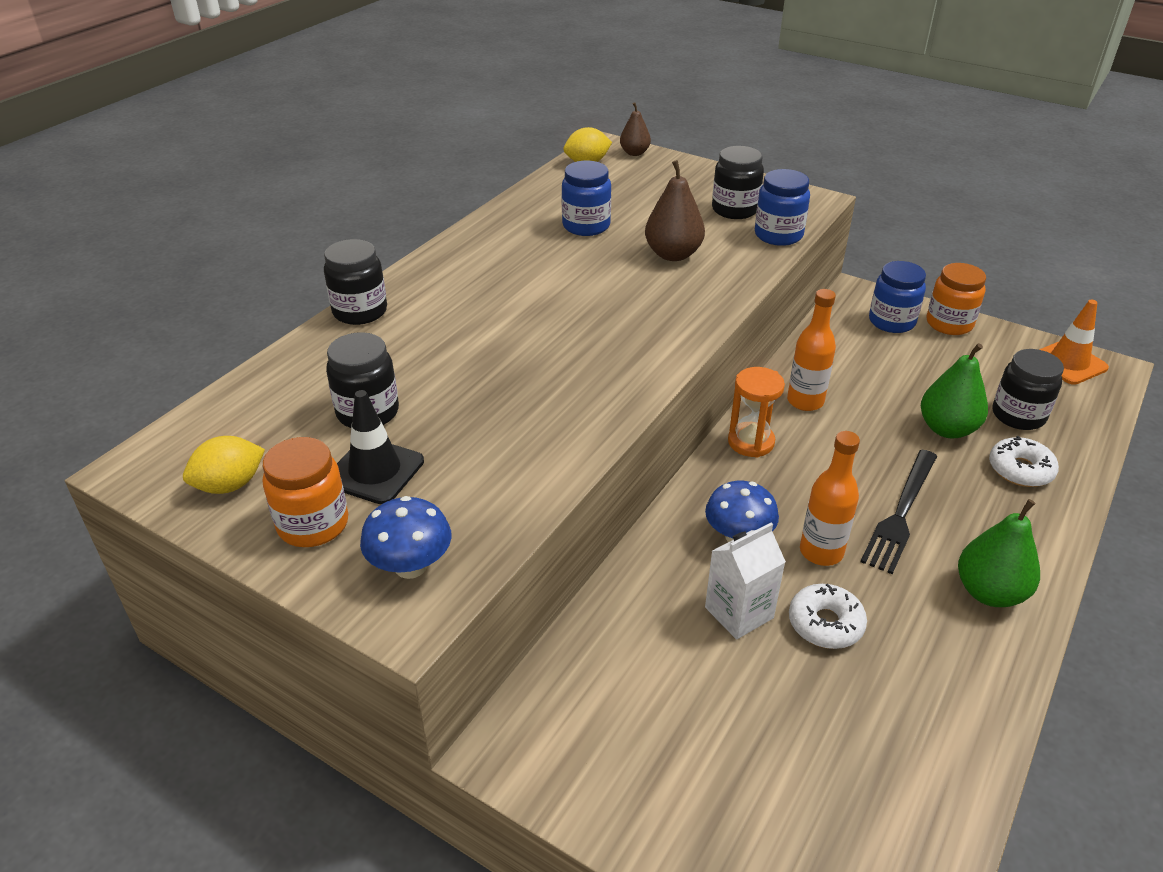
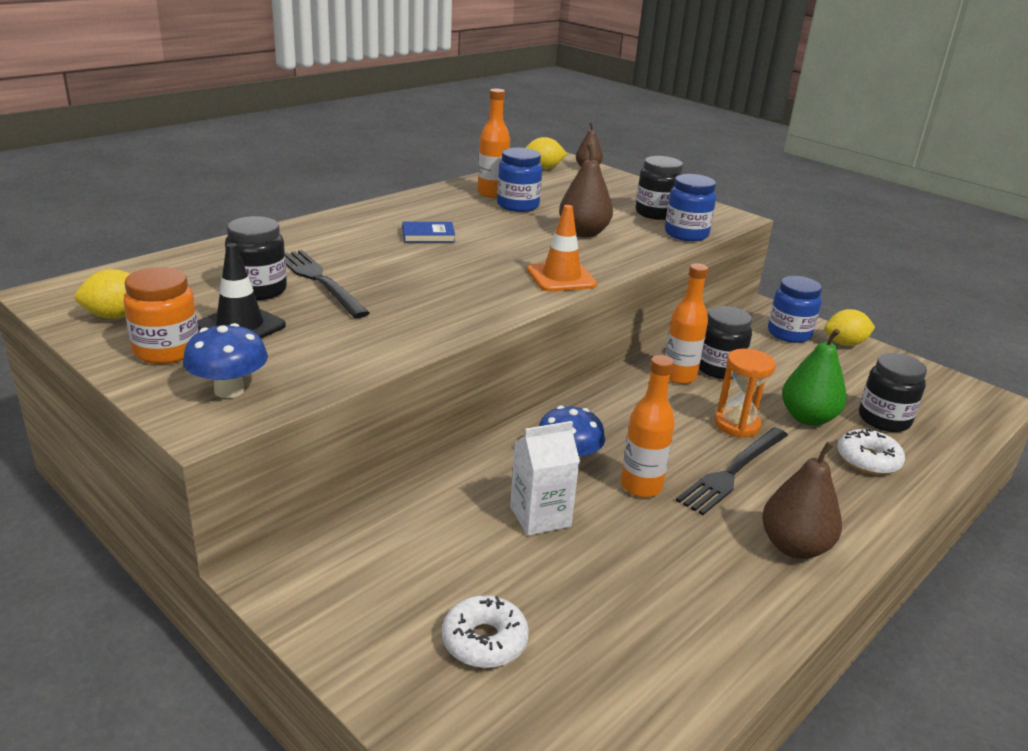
camera: 10 degrees right, 10 degrees down
(360, 311) = (293, 230): black jar -> black jar (719, 368)
(428, 384) = (320, 281): none -> black fork
(511, 291) = (428, 235): none -> blue book
(550, 212) = (492, 193): none -> orange bottle
(751, 442) = (613, 396): orange hourglass -> orange hourglass (736, 425)
(825, 624) = (619, 540): white donut -> white donut (484, 641)
(949, 324) = (844, 343): orange jar -> yellow lemon
(989, 592) = (794, 547): green pear -> brown pear
(1068, 363) = (952, 389): orange traffic cone -> orange traffic cone (561, 277)

